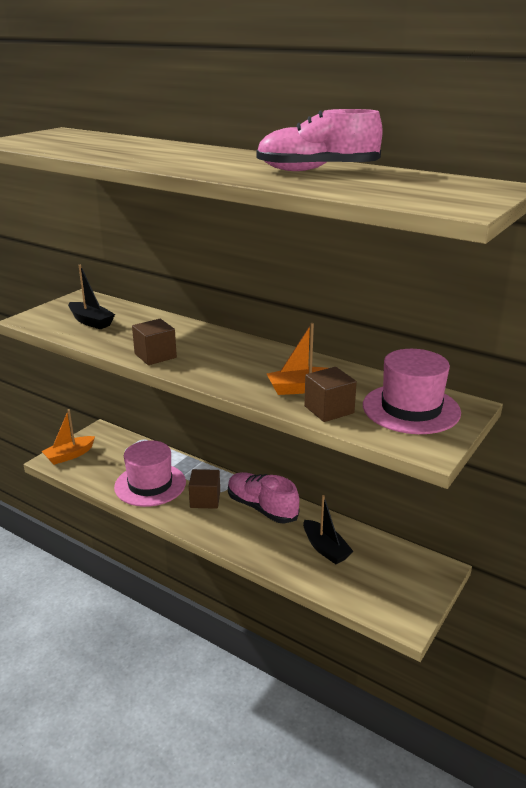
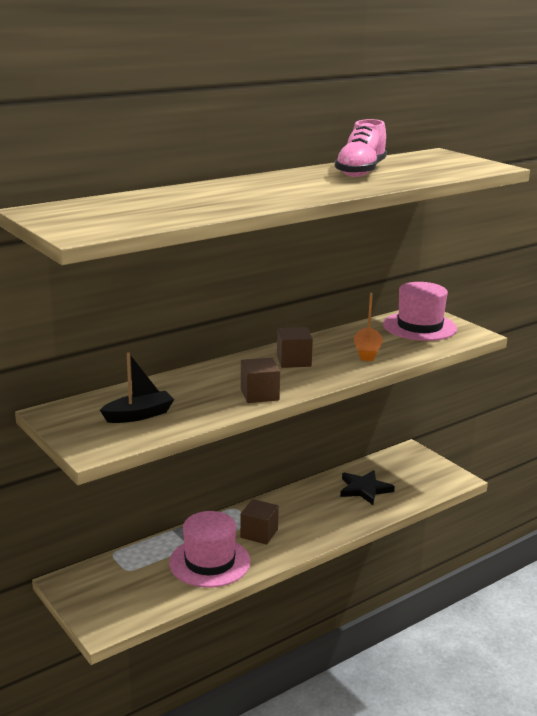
camera: 70 degrees left, 5 degrees down
(69, 455) = (103, 612): orange boat -> none
(262, 508) = (291, 506): pink shoe -> none
(325, 549) = (364, 489): black boat -> black star
(329, 409) = (407, 349): brown cube -> brown cube (293, 361)

